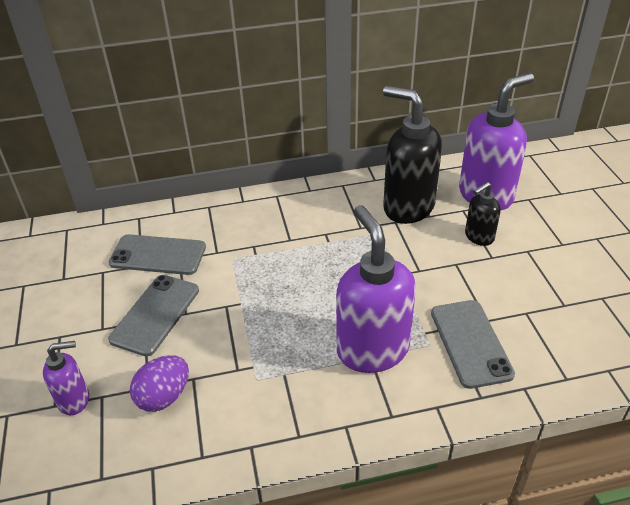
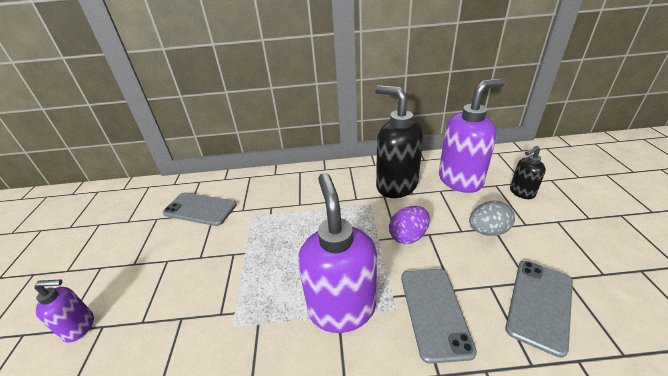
camera: 10 degrees right, 5 degrees down
(155, 314) = (177, 256): grey phone -> grey phone (540, 304)
(164, 396) = (150, 333): purple egg -> purple egg (408, 236)
(478, 237) = (451, 213): black soap dispenser -> black soap dispenser (521, 192)
(521, 255) = (487, 231): none -> grey egg

